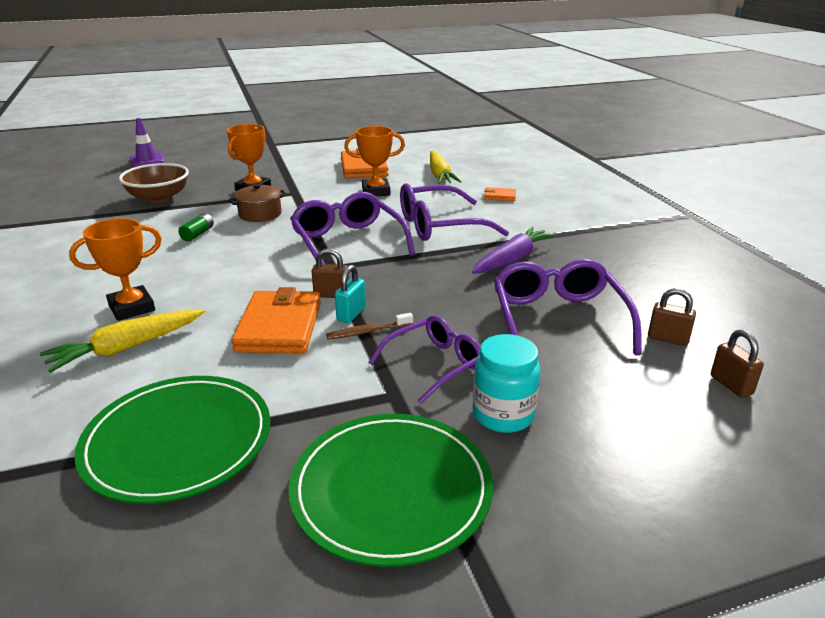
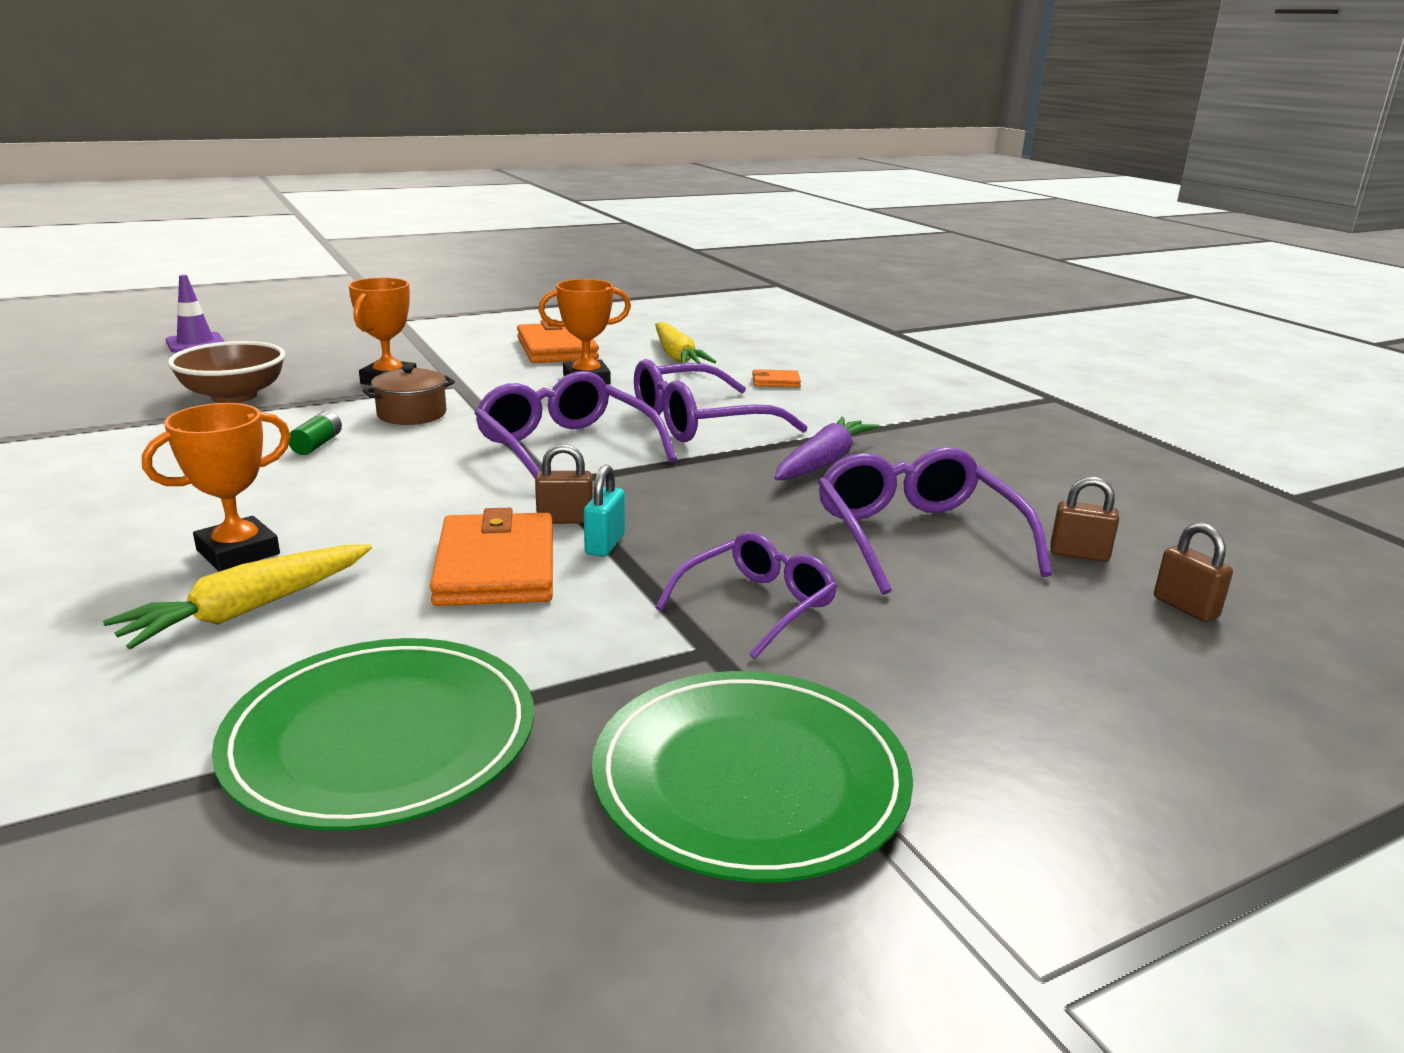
camera: 10 degrees left, 5 degrees down
(367, 332) = (639, 567): brown toothbrush -> none
(503, 415) = (882, 666): turquoise jar -> none

